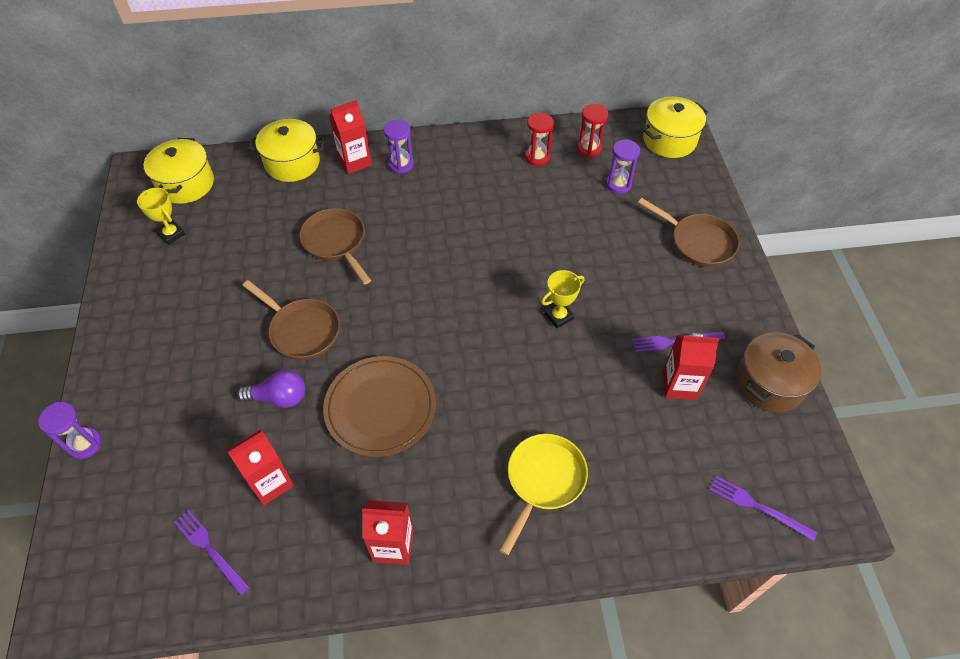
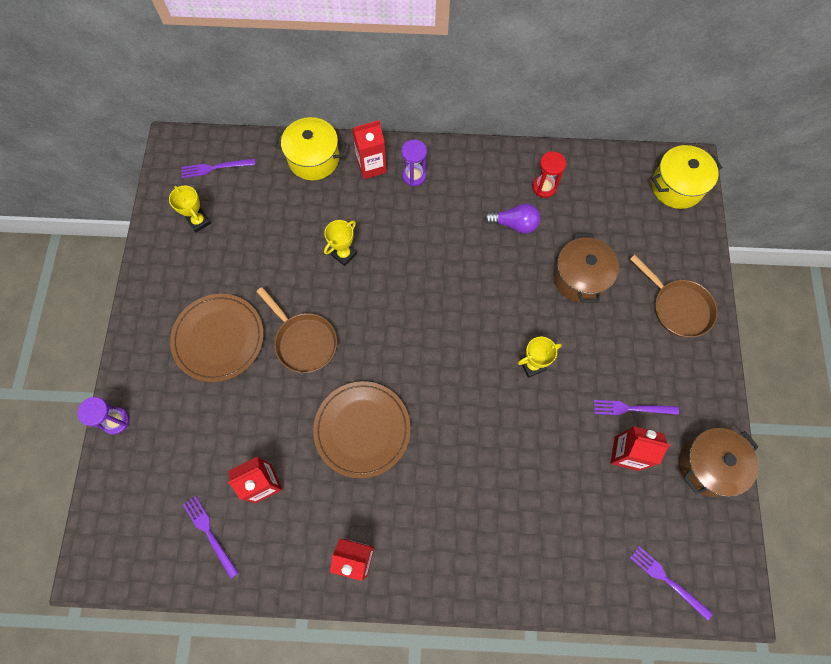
camera: 10 degrees right, 15 degrees up
(186, 184) = (215, 168): yellow pot -> purple fork
(203, 342) = (218, 338): none -> brown plate
(279, 397) = (278, 405): purple light bulb -> purple light bulb (514, 224)
(336, 243) = (344, 254): brown pan -> yellow trophy
(543, 481) = (489, 523): yellow pan -> none
(589, 149) = (596, 185): red hourglass -> none
(591, 230) = (580, 278): none -> brown pot
(618, 184) = (616, 231): purple hourglass -> none

